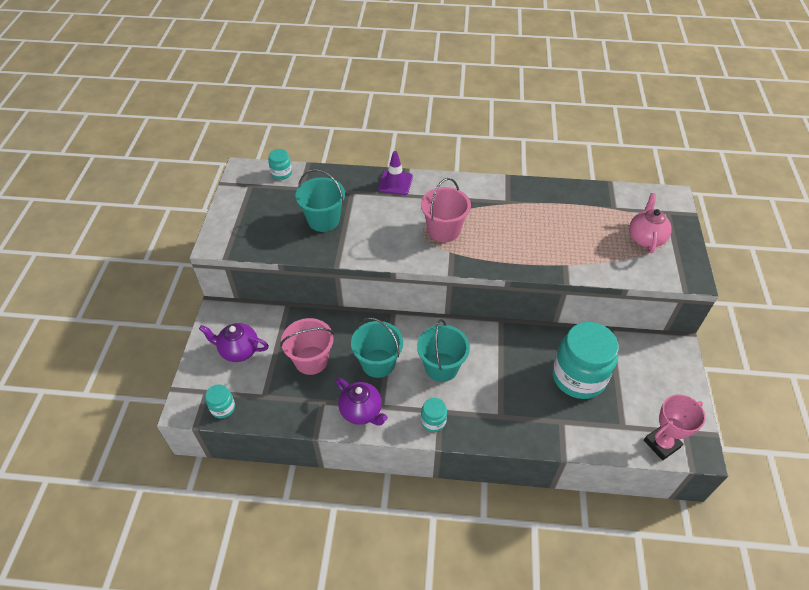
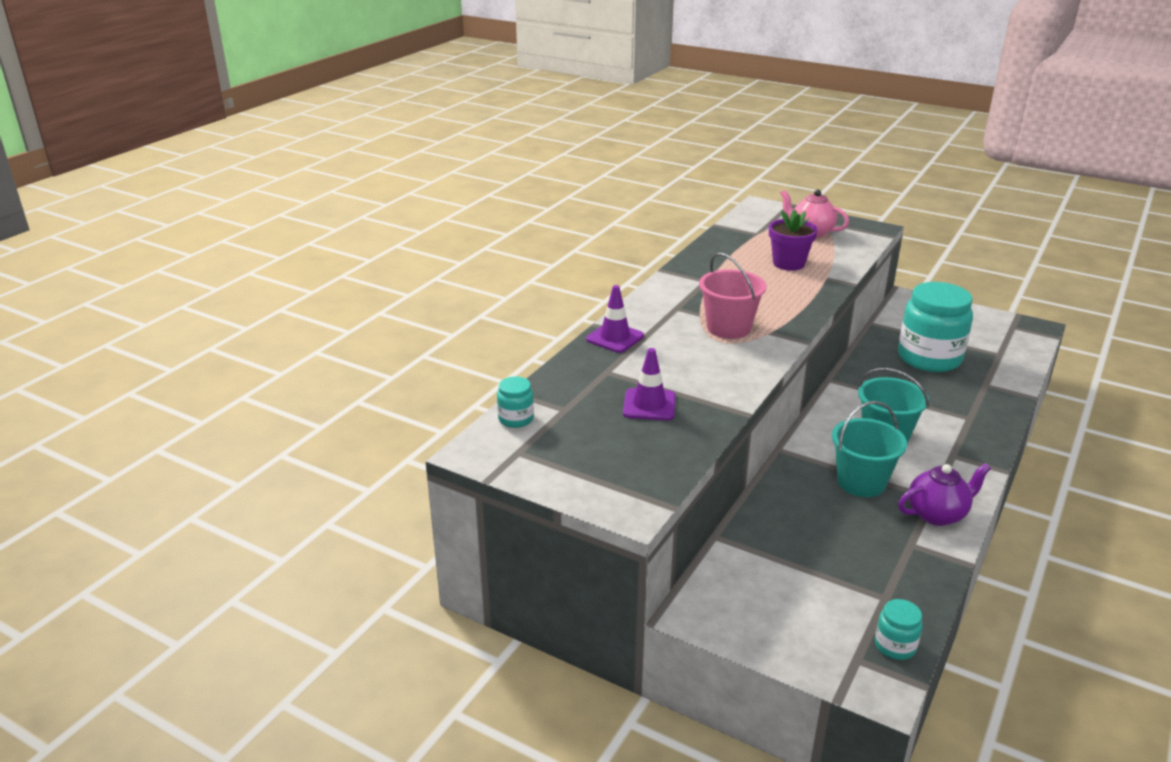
camera: 65 degrees left, 20 degrees down
(239, 350) = (786, 606): purple teapot -> none
(311, 360) = (834, 537): pink bucket -> none
(323, 220) = (649, 405): turquoise bucket -> purple traffic cone
(433, 421) = (966, 464): turquoise jar -> none
(573, 238) = (788, 263): none -> purple flower pot
(661, 444) = (1024, 342): pink trophy -> none

